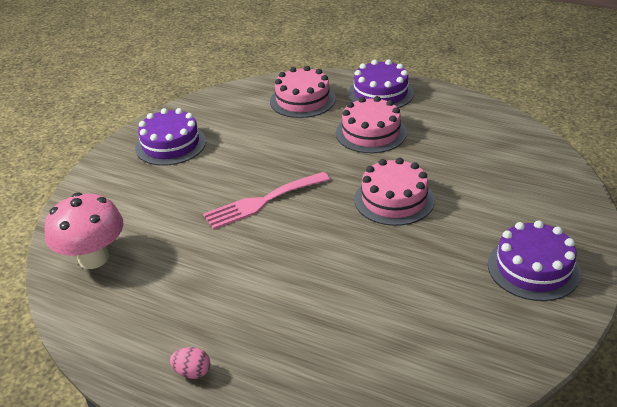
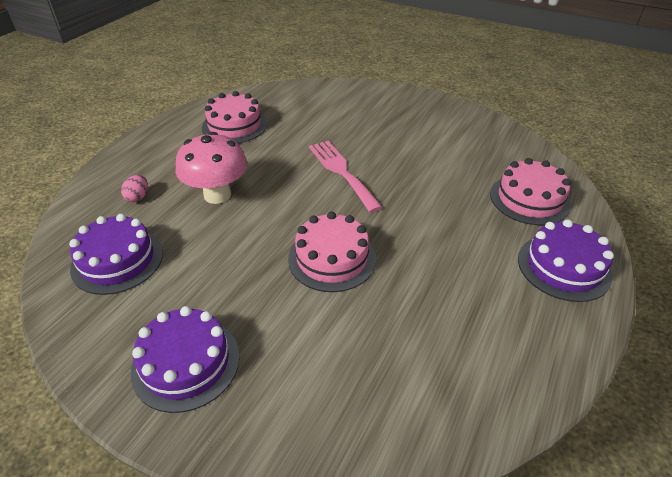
camera: 90 degrees right, 5 degrees up
(93, 258) = (288, 100): pink mushroom -> pink mushroom (217, 195)
(170, 144) = (433, 121): purple cake -> purple cake (117, 260)
(192, 372) = (161, 144): pink egg -> pink egg (138, 197)
(371, 133) = (464, 250): pink cake -> pink cake (234, 125)

